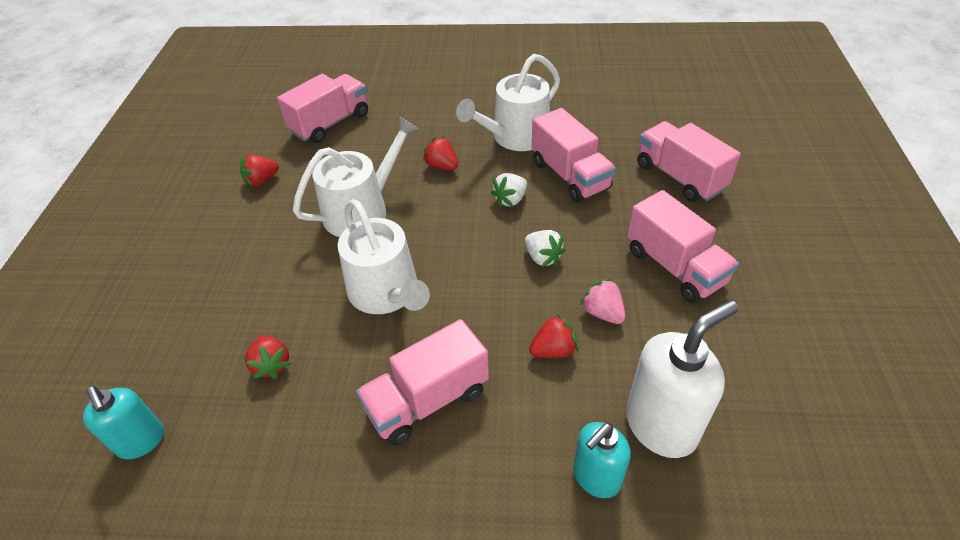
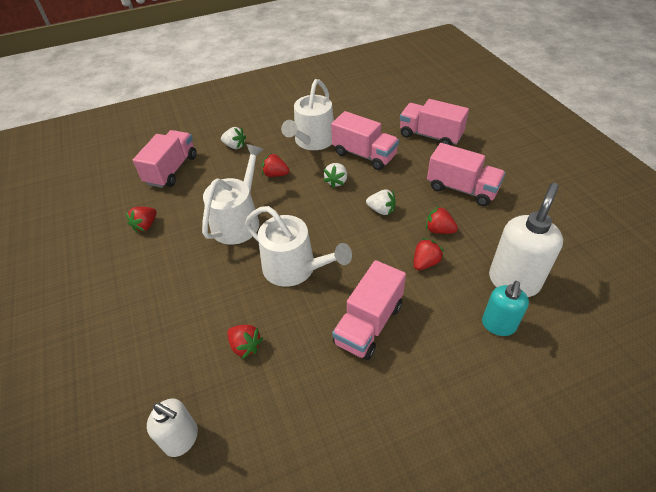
camera: 25 degrees left, 0 degrees up
(141, 441) = (182, 438): turquoise soap dispenser -> white soap dispenser
(418, 115) = (235, 146): none -> white strawberry
(602, 312) = (439, 230): pink strawberry -> red strawberry

